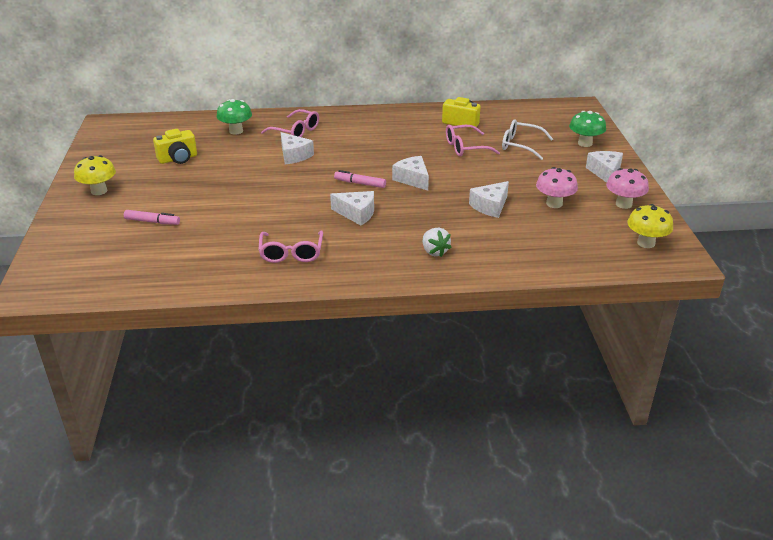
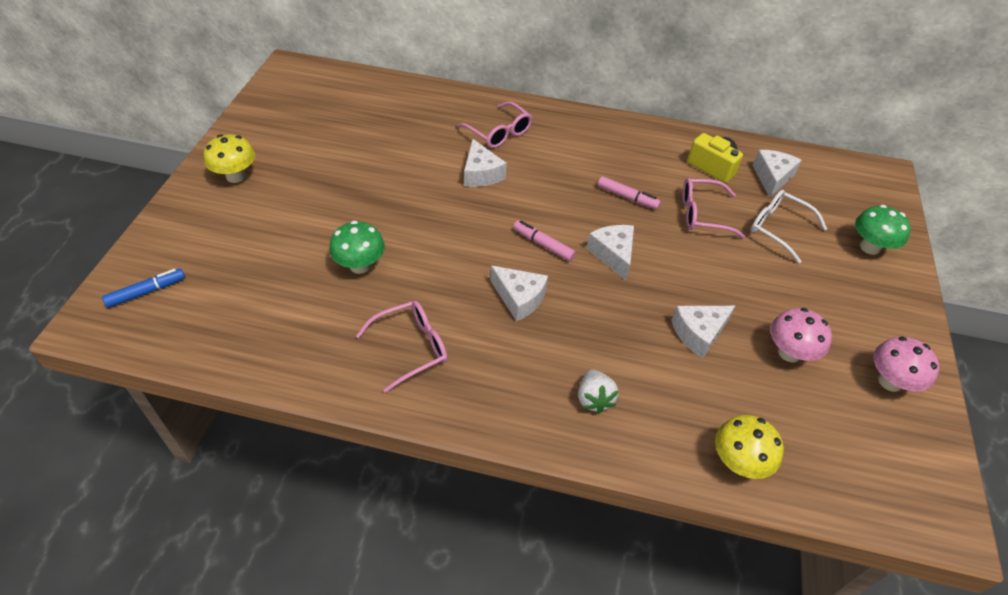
camera: 15 degrees right, 15 degrees up
(65, 266) = (147, 292): none -> blue marker
(152, 222) = (272, 244): pink marker -> pink marker (627, 197)
(178, 159) = (344, 145): yellow camera -> none
(236, 131) = (429, 115): green mushroom -> green mushroom (360, 265)
(291, 253) = (411, 347): pink glasses -> pink glasses turned 135 degrees counterclockwise
(605, 172) = (881, 311): white cheese -> white cheese (772, 178)
(646, 243) = (899, 471): yellow mushroom -> yellow mushroom (738, 462)

